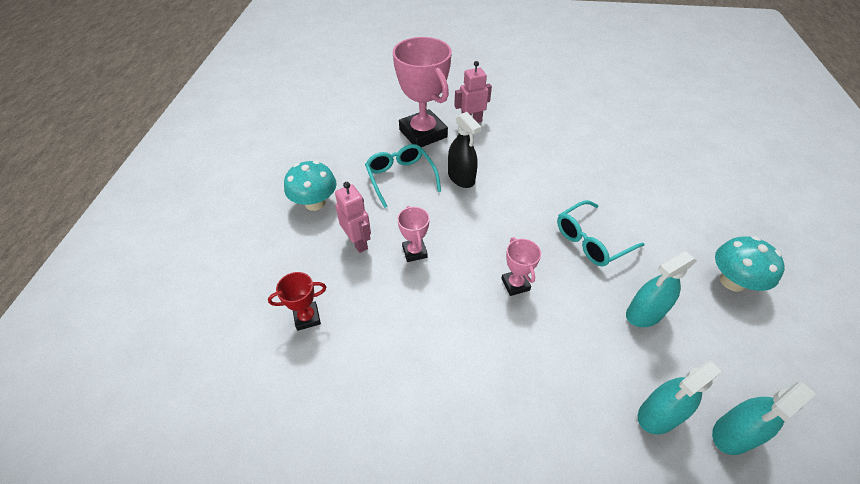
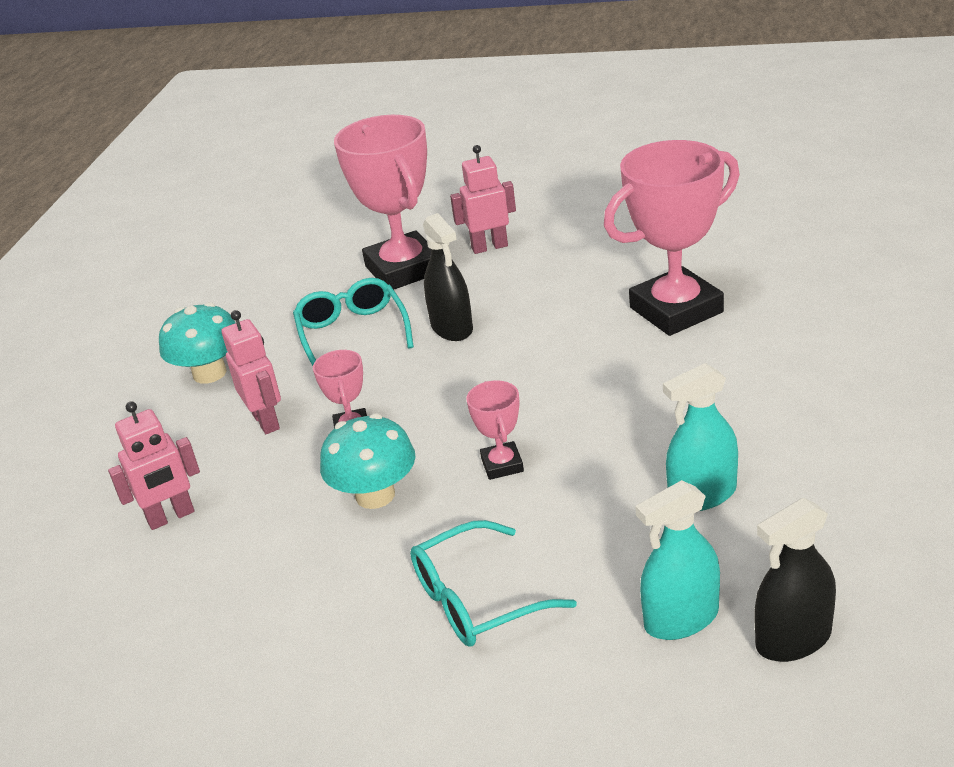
camera: 10 degrees right, 15 degrees down
(307, 318) = (171, 517): red trophy -> pink robot
(591, 174) = (676, 310): none -> pink trophy
(591, 241) = (645, 403): turquoise glasses -> turquoise glasses (477, 599)
(732, 281) = (869, 447): turquoise mushroom -> turquoise mushroom (375, 495)
(733, 434) = (793, 639): turquoise spray bottle -> black spray bottle

